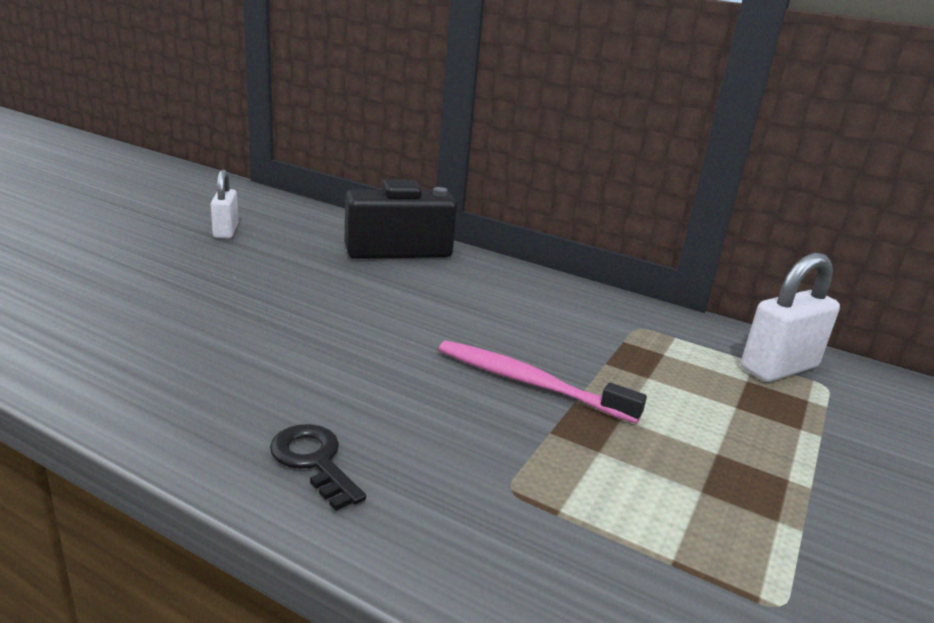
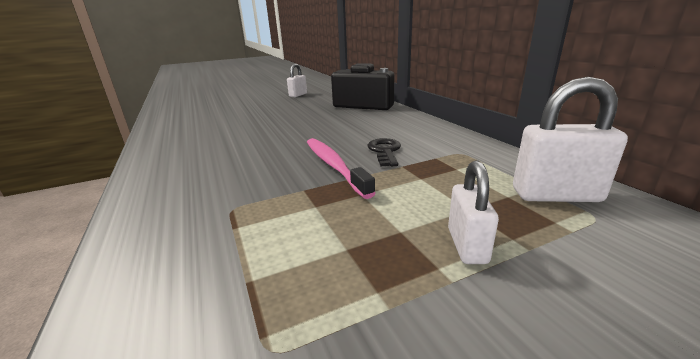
camera: 40 degrees right, 0 degrees up
(314, 461) = (176, 173): black key -> black key (385, 151)
(781, 448) = (467, 245): none -> white padlock

